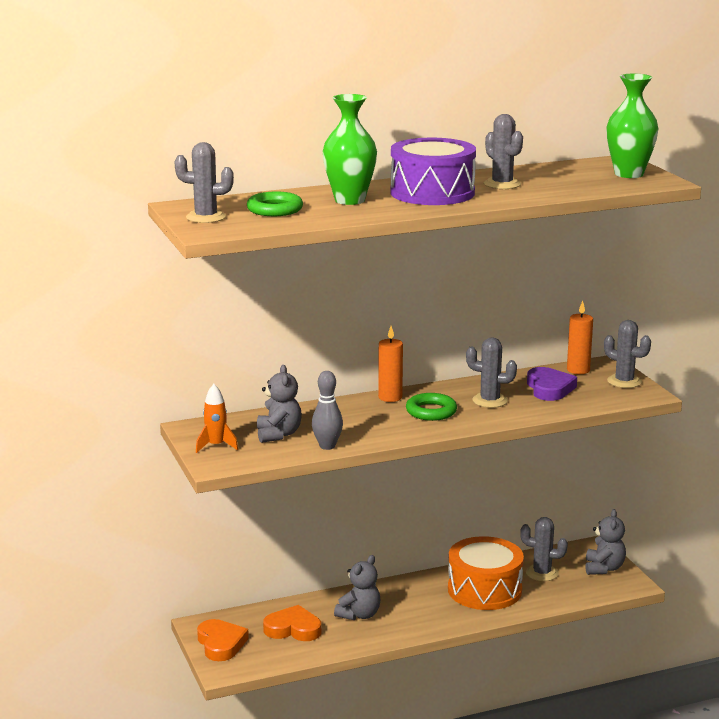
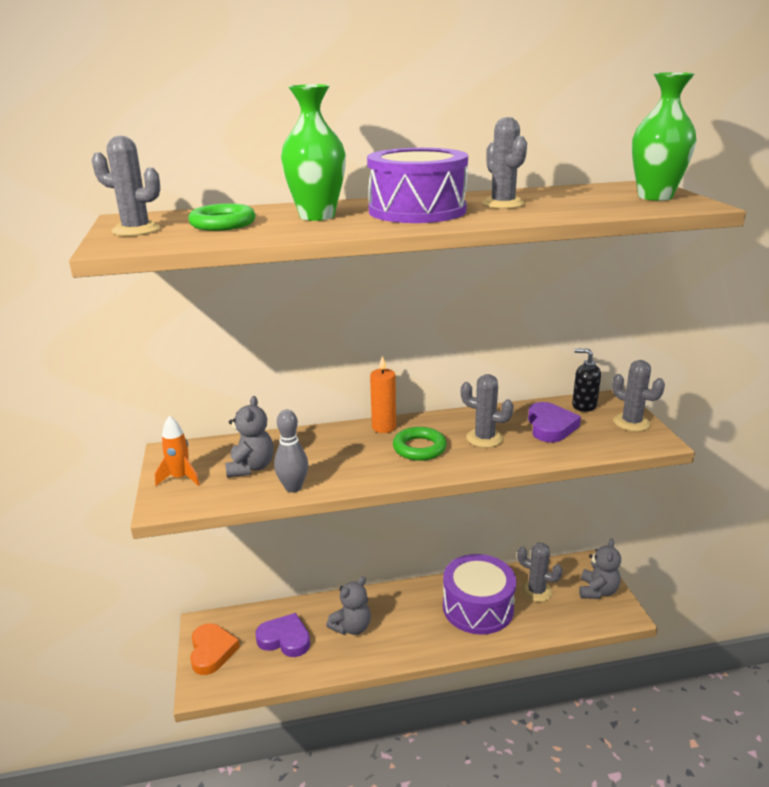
camera: 10 degrees right, 5 degrees up
(293, 629) = (285, 639): orange heart -> purple heart
(484, 590) = (478, 607): orange drum -> purple drum
(578, 370) = (584, 405): orange candle -> black soap dispenser

